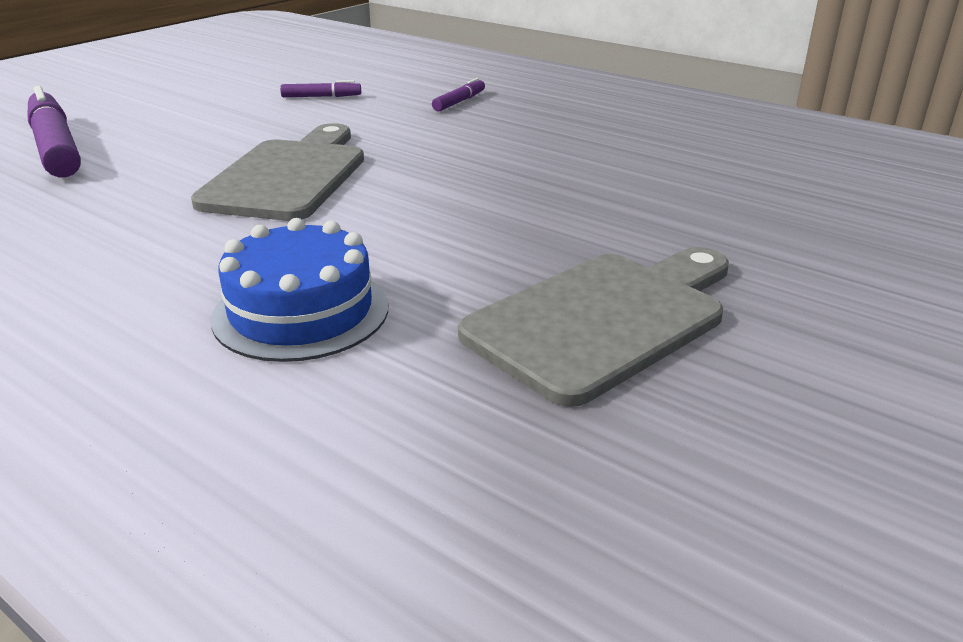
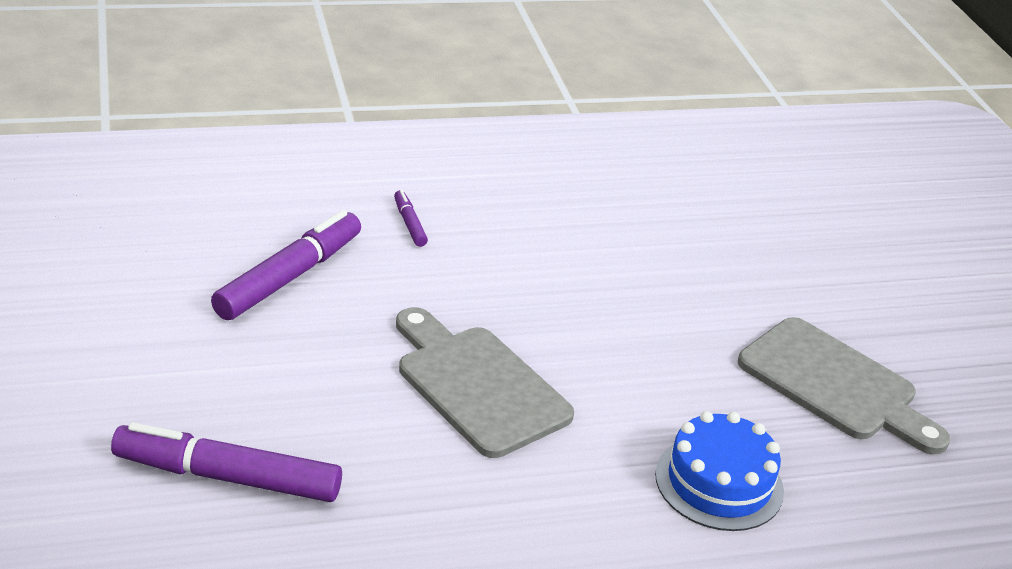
camera: 55 degrees left, 5 degrees up
(321, 97) = (289, 277): purple marker -> purple marker, size x2.15
(603, 319) = (835, 384): grey cutting board -> grey cutting board turned 135 degrees clockwise

